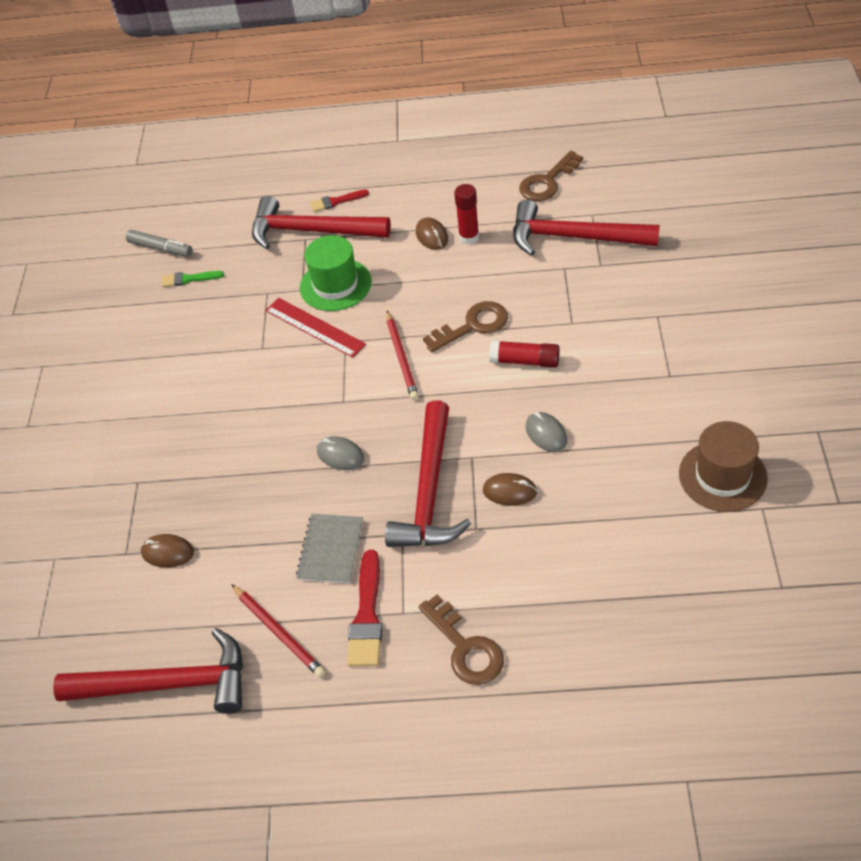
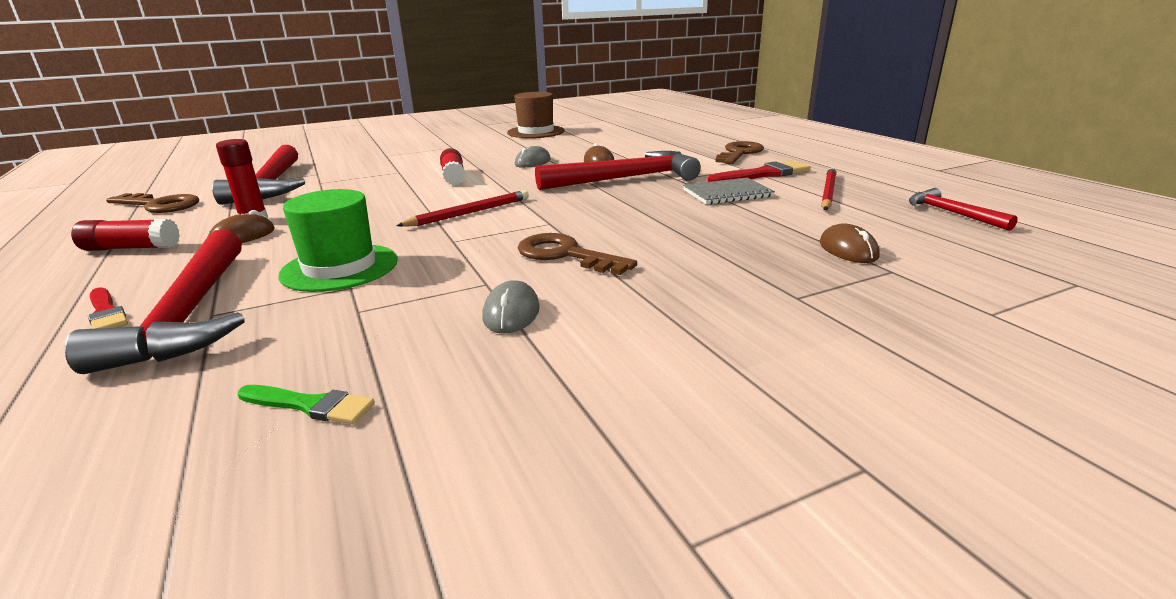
camera: 120 degrees left, 25 degrees down
(161, 249) = (165, 499): grey marker -> none
(168, 684) = (952, 213): red hammer -> red hammer, size x0.51
(189, 279) = (310, 405): green brush -> green brush turned 45 degrees counterclockwise
(314, 327) = (432, 261): red ruler -> none
(340, 455) = (622, 210): grey mouse -> grey mouse (511, 313)
(443, 188) = (131, 248): none -> red glue stick
(472, 326) = (411, 197): brown key -> brown key (566, 255)

